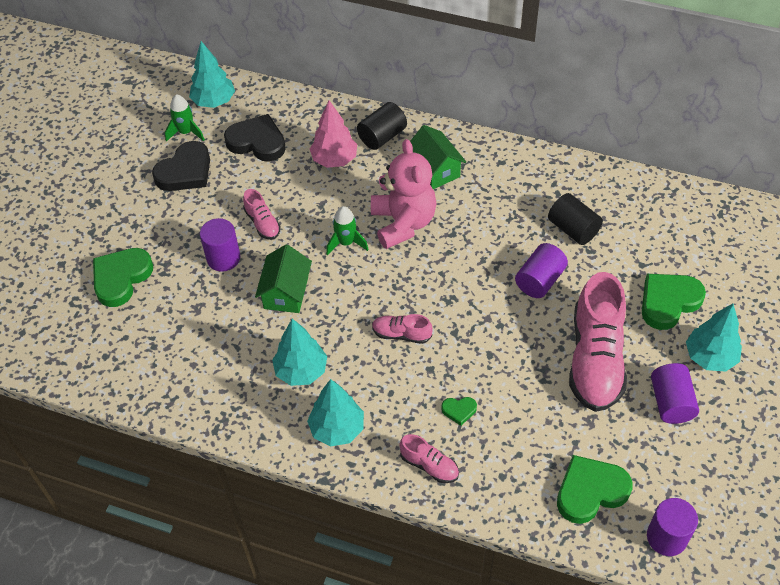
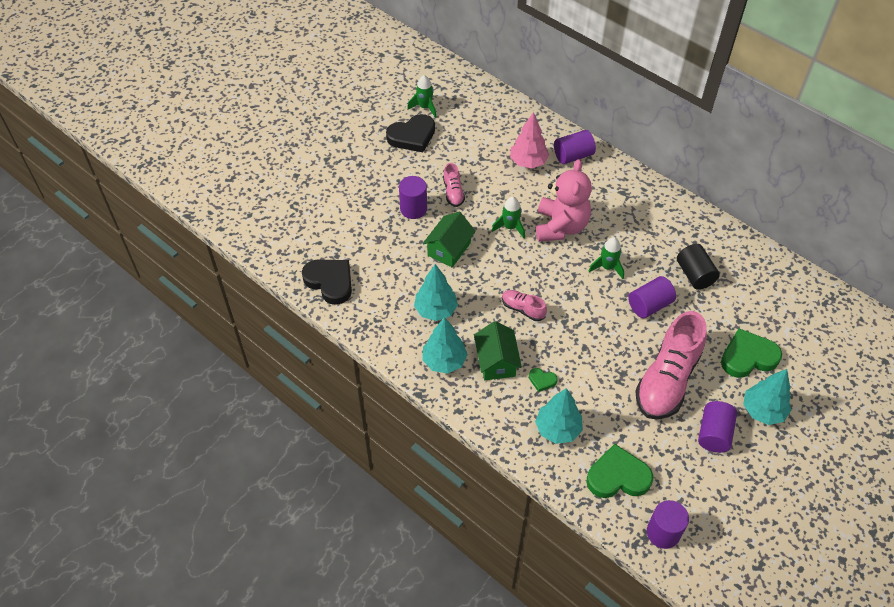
camera: 20 degrees right, 0 degrees up
(121, 278) = (334, 199): green heart -> none
(214, 101) = (455, 90): turquoise tree -> turquoise tree (558, 429)
(257, 142) = (475, 130): black heart -> black heart (330, 282)
(382, 136) = (573, 156): black cylinder -> purple cylinder
(429, 465) = (501, 412): pink shoe -> none
(435, 170) = (603, 194): green house -> green house (496, 361)
(475, 253) = (607, 267): none -> green rocket

